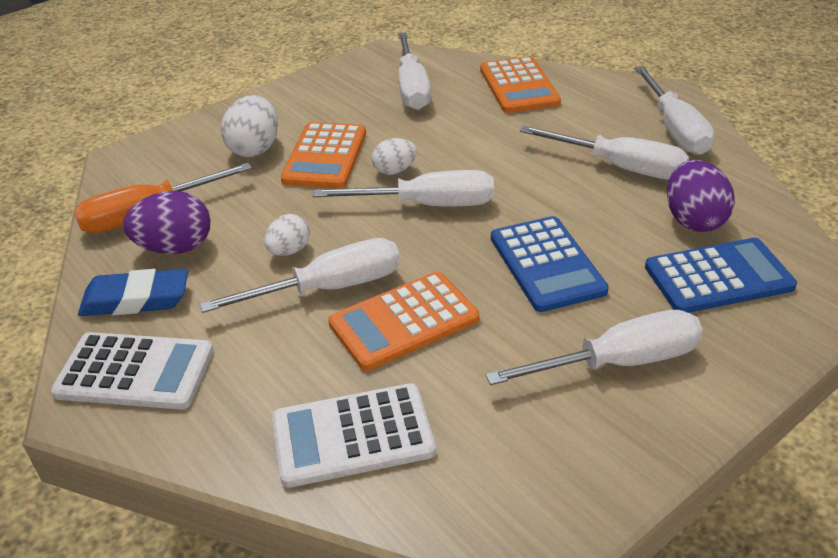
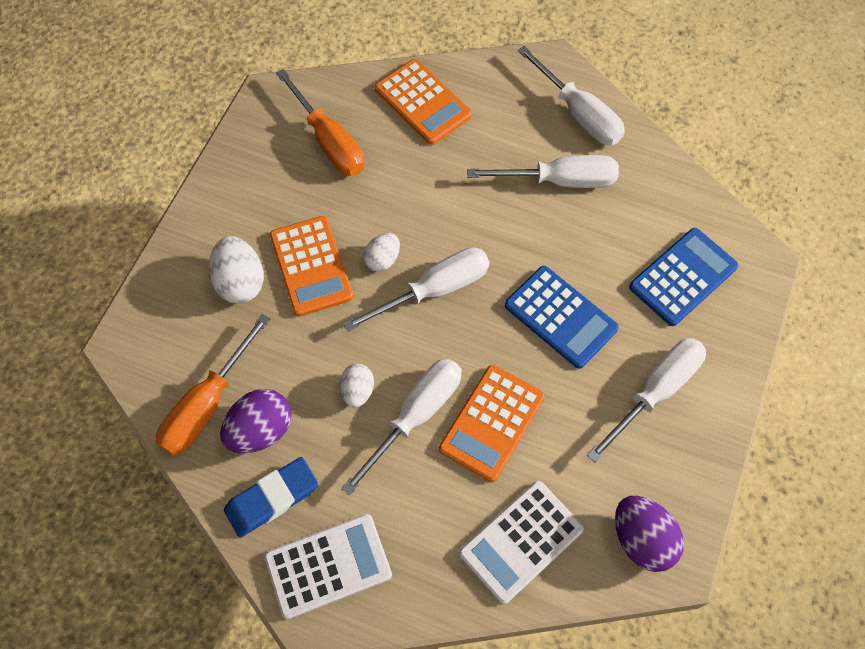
camera: 30 degrees left, 25 degrees up
(412, 88) = (329, 141): white screwdriver -> orange screwdriver
(693, 220) = (640, 222): purple egg -> purple egg (641, 539)

